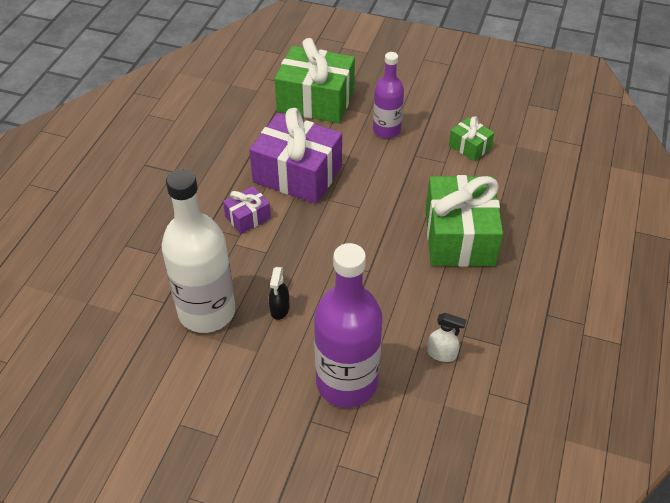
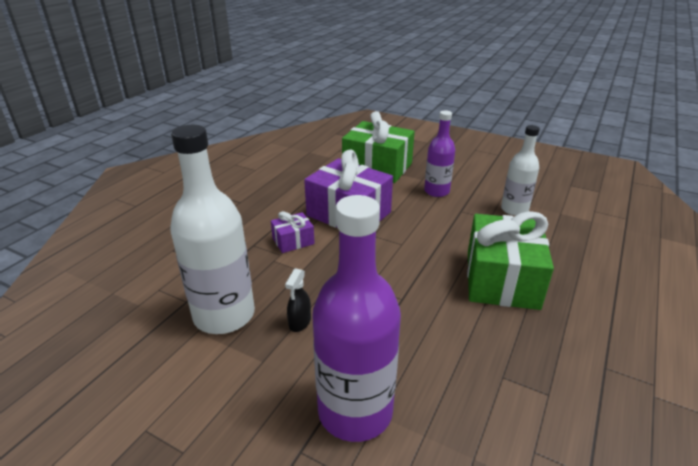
camera: 10 degrees right, 15 degrees down
(442, 354) = (475, 394): white spray bottle -> none
(469, 147) = (514, 209): green gift -> white bottle

